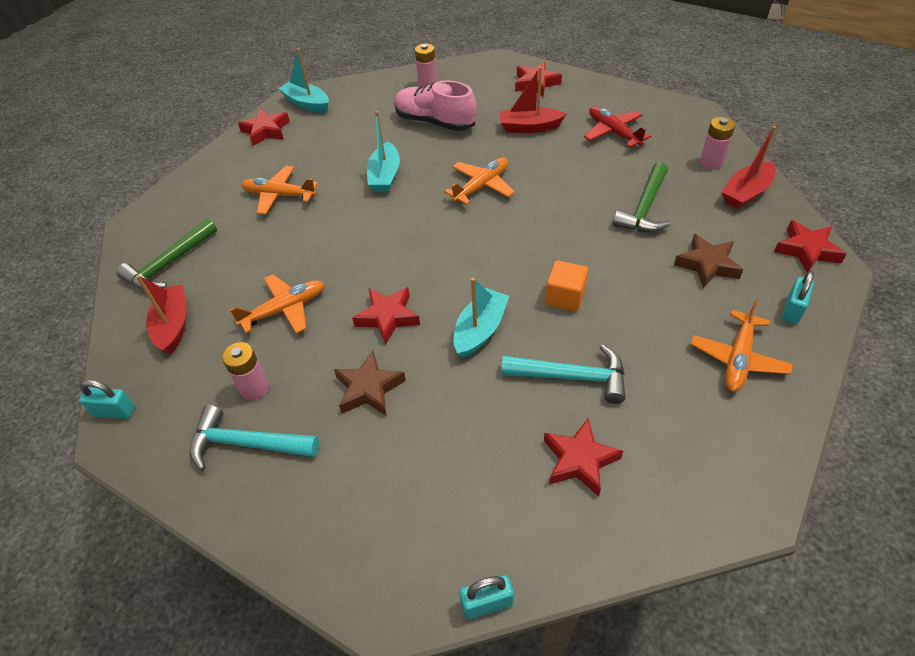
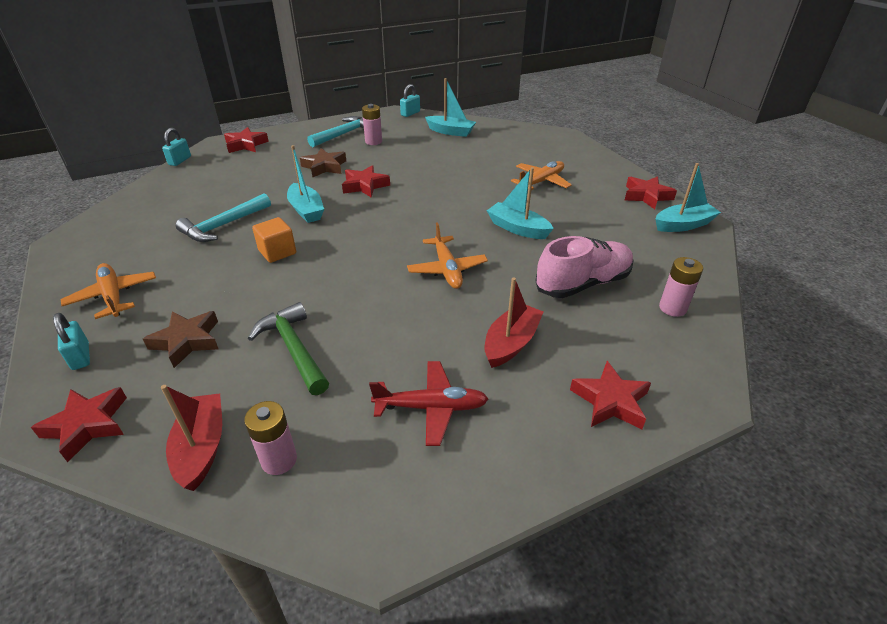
camera: 120 degrees right, 10 degrees down
(169, 264) = (507, 138): green hammer -> none
(173, 325) = (451, 132): red boat -> turquoise boat
(285, 309) = (419, 159): orange plane -> none
(579, 460) = (182, 205): red star -> red star (246, 145)

